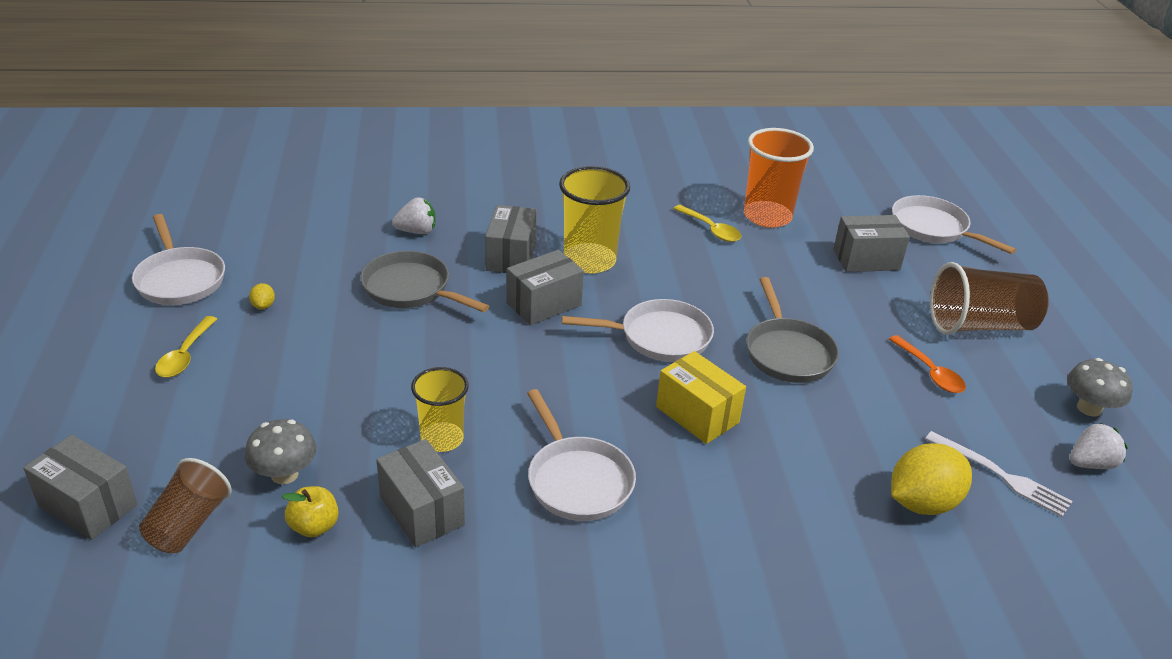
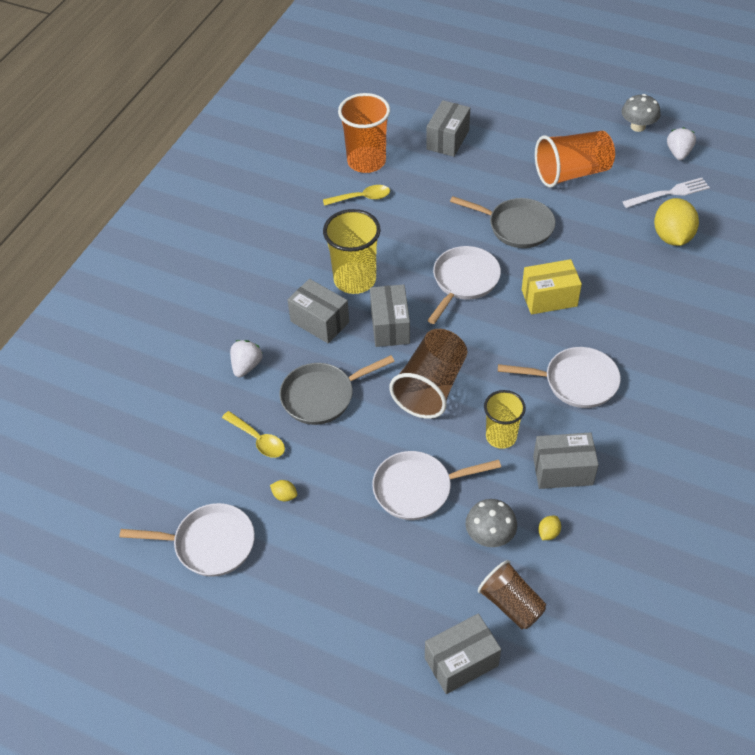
camera: 55 degrees left, 15 degrees up
(185, 355) = (318, 564): yellow spoon -> yellow spoon (258, 439)
(314, 526) = (548, 533): yellow apple -> yellow lemon
(930, 372) = (572, 173): orange spoon -> orange cup
(933, 228) = (436, 90): white pan -> white pan (417, 489)
(979, 325) = (543, 127): brown cup -> brown cup (431, 387)

